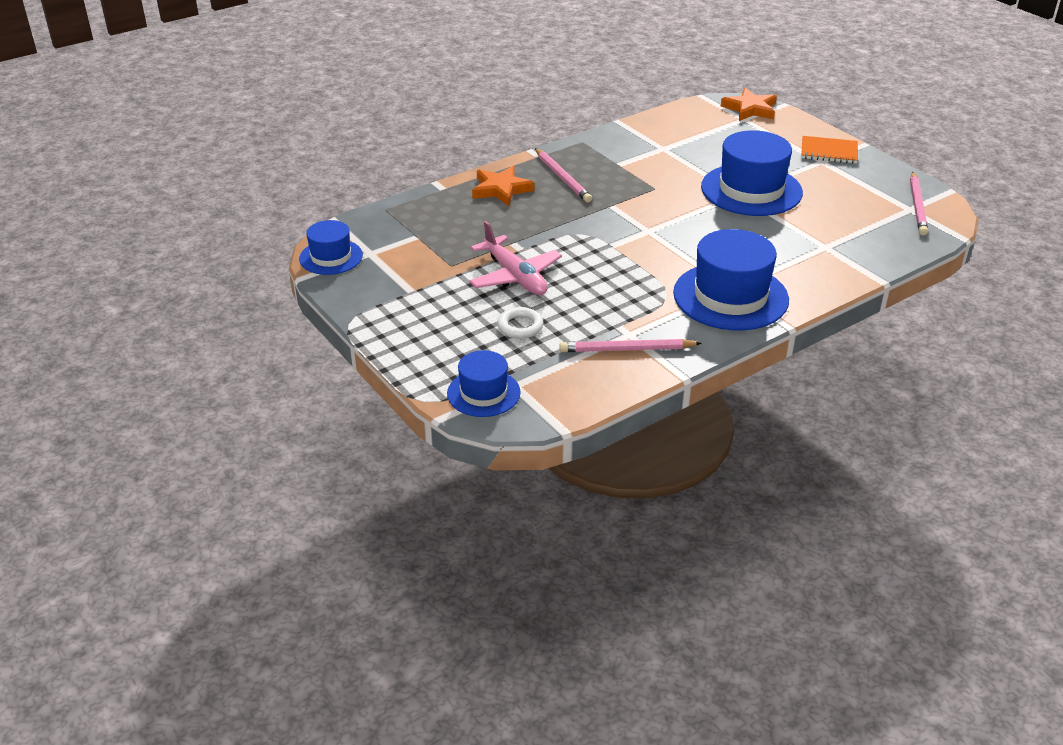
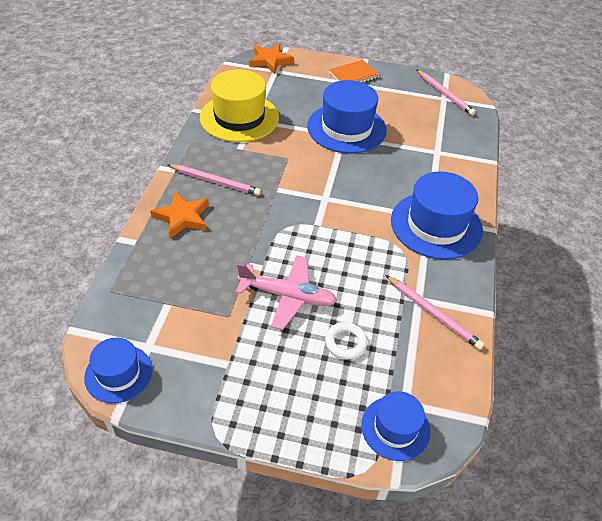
camera: 45 degrees left, 10 degrees up
(627, 349) = (433, 313): pink pencil -> pink pencil turned 90 degrees counterclockwise
(651, 141) = (239, 117): none -> yellow hat

